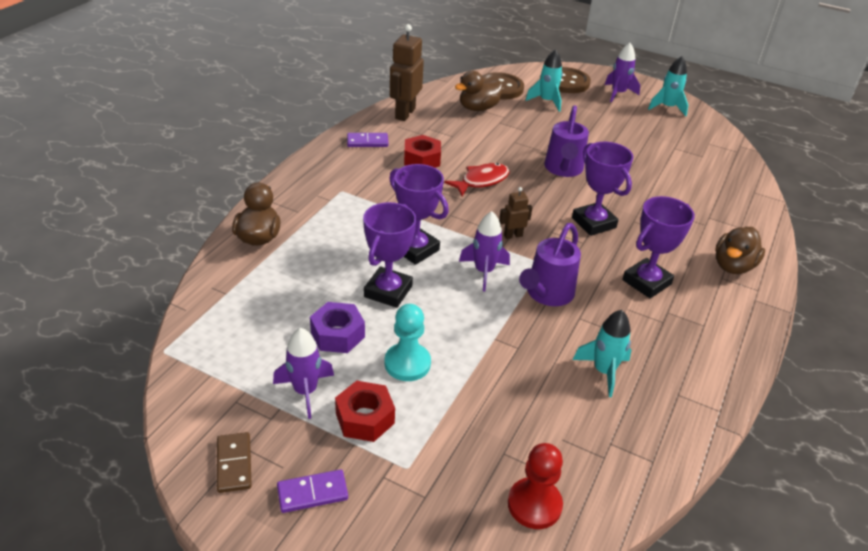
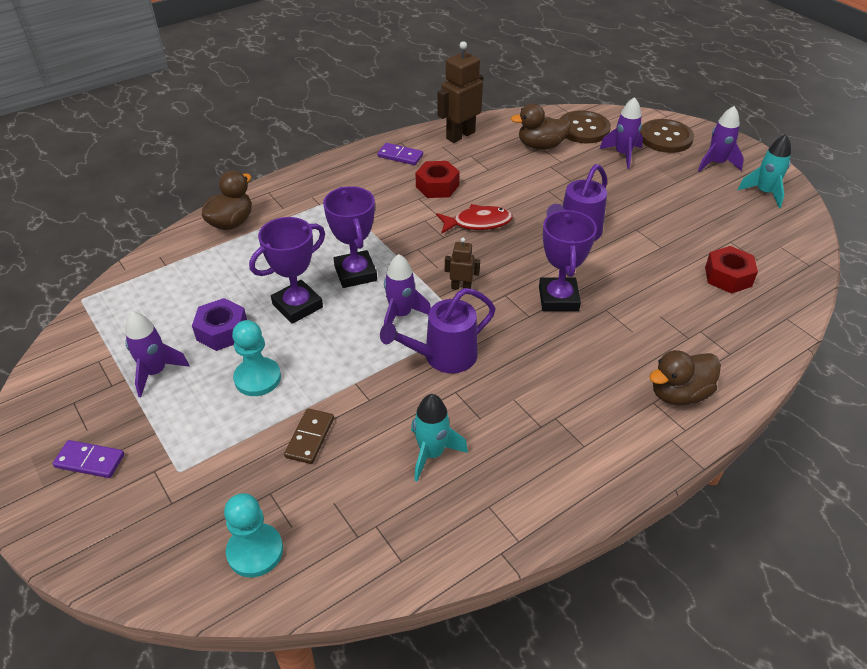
camera: 30 degrees right, 5 degrees up
(234, 464) = (55, 412): brown domino -> brown domino (309, 437)
(365, 418) = (182, 414): red nut -> red nut (728, 276)
(534, 504) = (255, 551): red pawn -> turquoise pawn
(546, 101) = (623, 154): turquoise rocket -> purple rocket
(646, 282) = (560, 379): purple trophy -> none

